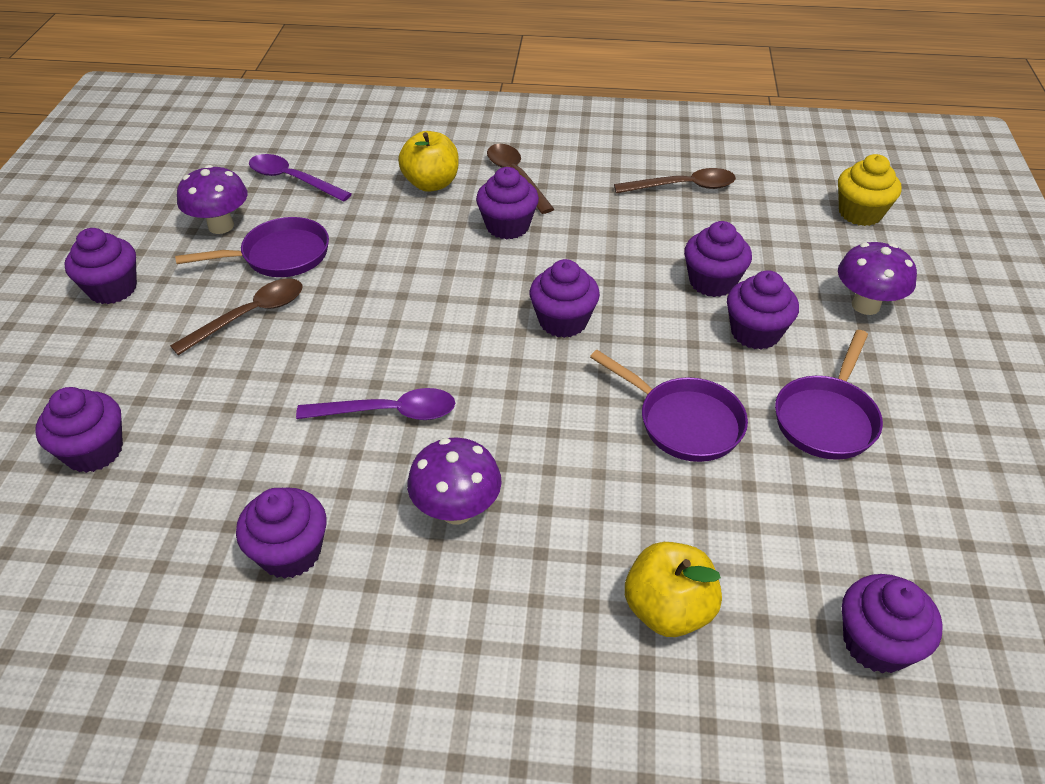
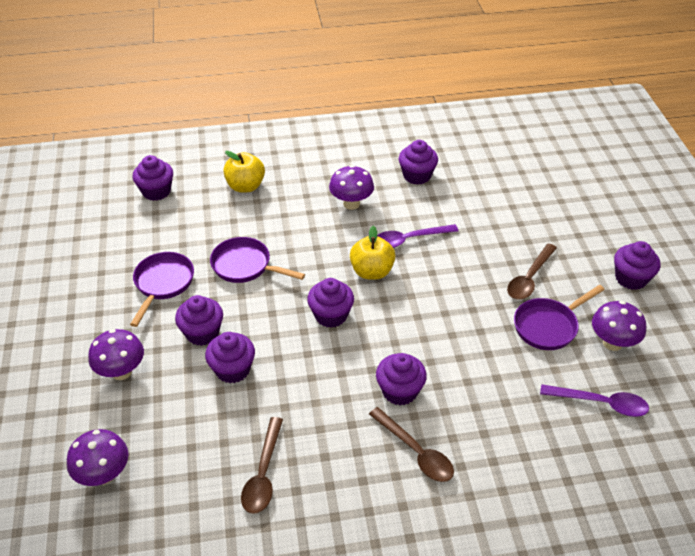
camera: 165 degrees right, 0 degrees up
(94, 451) = (542, 194): purple cupcake -> none
(431, 184) = (484, 426): yellow apple -> yellow apple (372, 271)
(683, 187) = (263, 474): brown spoon -> brown spoon turned 60 degrees counterclockwise
(860, 213) = (104, 474): yellow cupcake -> purple mushroom

